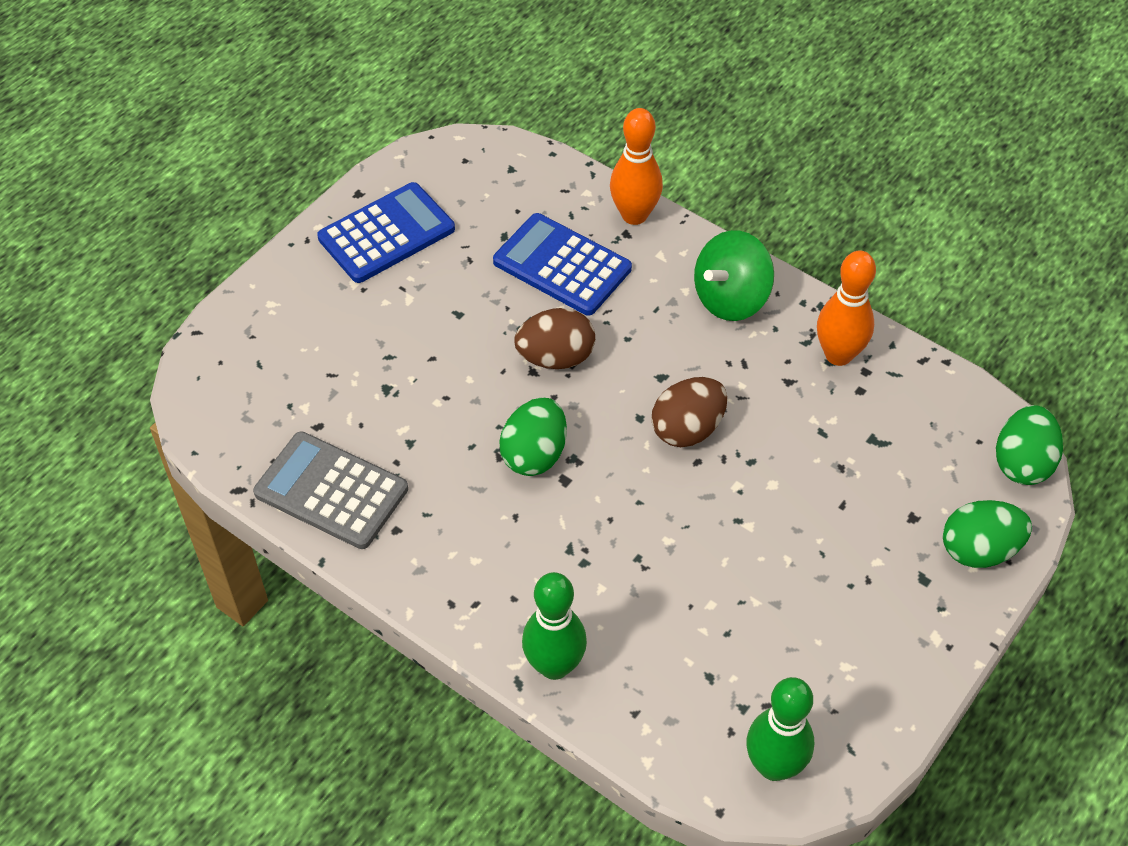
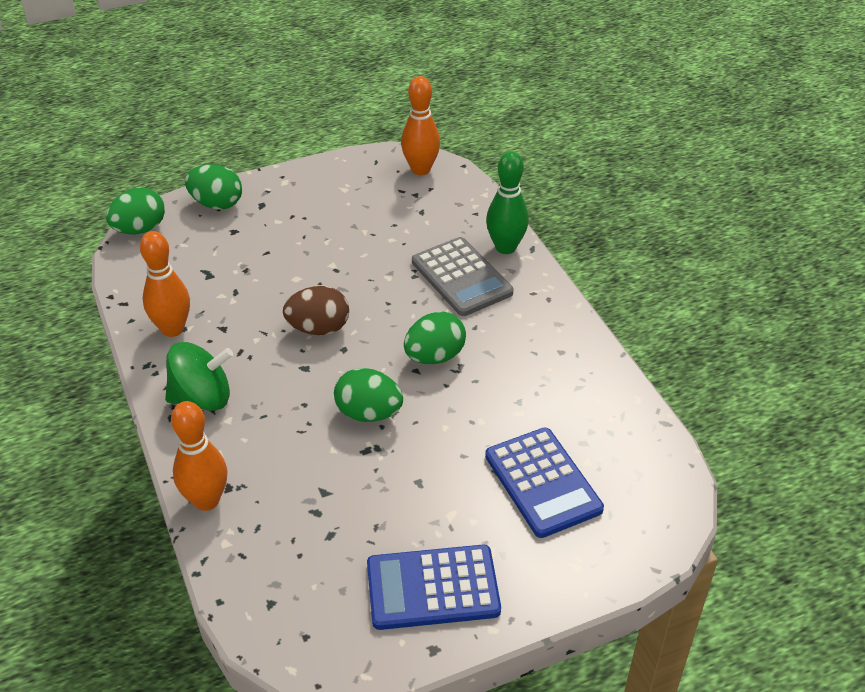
camera: 150 degrees left, 10 degrees down
(331, 491) = (595, 393): grey calculator -> grey calculator (461, 277)
(556, 357) = (368, 413): brown egg -> green egg
(562, 265) = (304, 484): blue calculator -> blue calculator (542, 482)
(774, 766) = (420, 169): green bowling pin -> orange bowling pin

